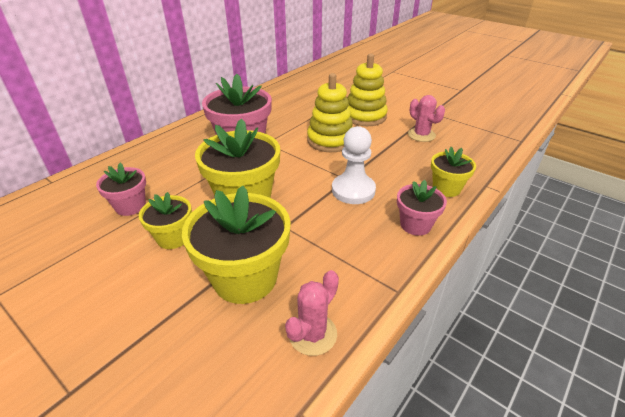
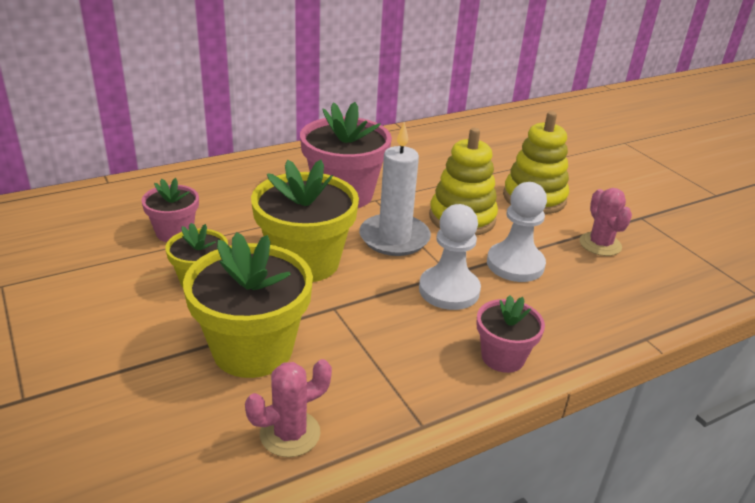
camera: 20 degrees right, 5 degrees down
(295, 165) = (394, 238): none -> white candle
(382, 161) = (515, 264): none -> white pawn
(446, 188) = (582, 325): yellow flower pot -> none

